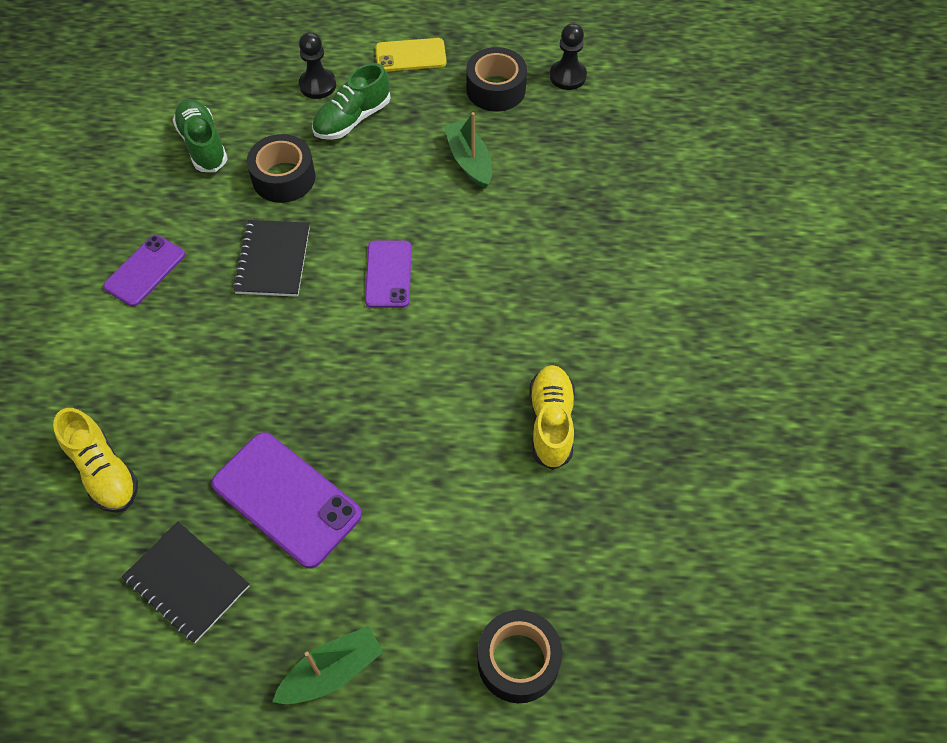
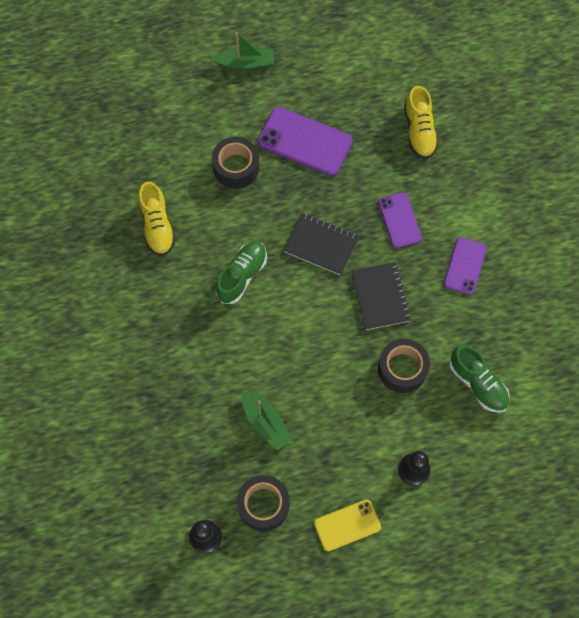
camera: 165 degrees right, 10 degrees up
(103, 471) = (419, 131): yellow shoe -> yellow shoe turned 135 degrees counterclockwise
(187, 582) = (341, 86): black notebook -> black notebook (321, 245)
(332, 671) = (246, 63): green boat -> green boat turned 135 degrees counterclockwise
(352, 119) = (371, 440): green shoe -> green shoe (242, 276)
(388, 274) = (295, 306): purple phone -> purple phone (399, 220)
(518, 661) = (148, 91): black tape -> black tape (236, 167)

